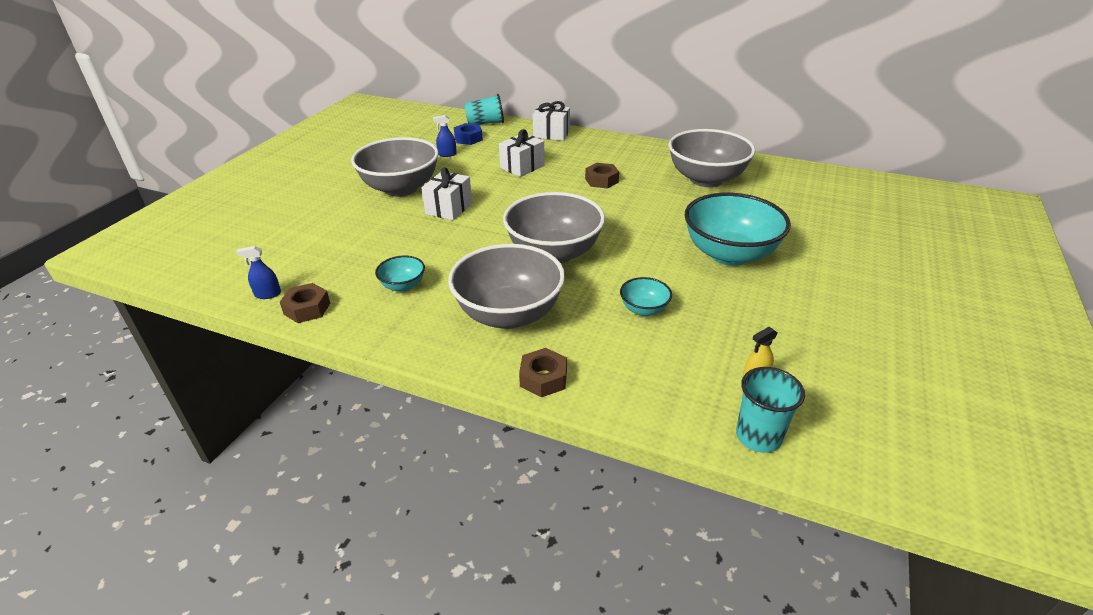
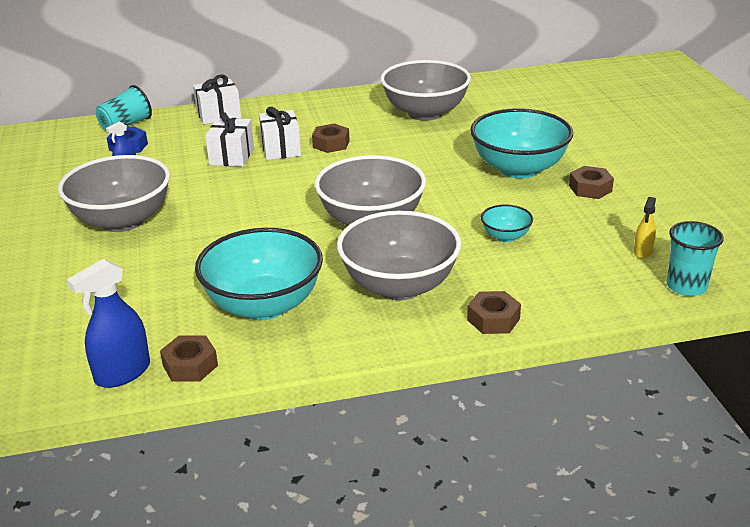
camera: 35 degrees left, 5 degrees down
(268, 294) = (122, 373): blue spray bottle -> blue spray bottle, size x1.82
(403, 286) = (263, 305): turquoise bowl -> turquoise bowl, size x2.18
(449, 208) = (208, 221): white gift -> white gift (281, 149)
(775, 297) = (590, 188): none -> brown nut

